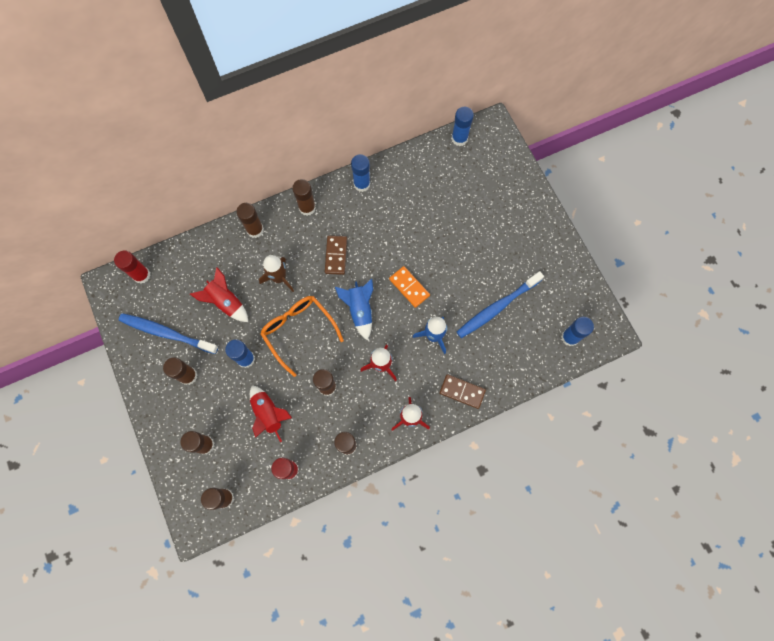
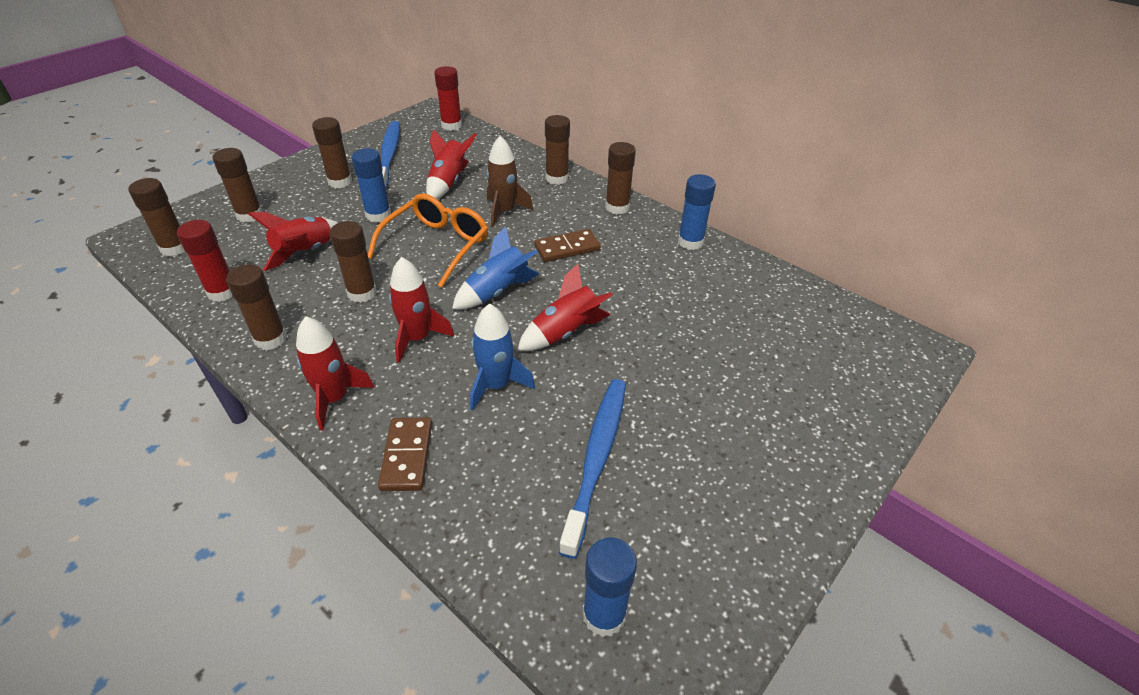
camera: 65 degrees right, 30 degrees down
(409, 287) = (565, 332): orange domino -> red rocket
(459, 139) = (857, 317): blue glue stick -> none
(497, 307) = (597, 458): blue toothbrush -> blue toothbrush turned 75 degrees clockwise

